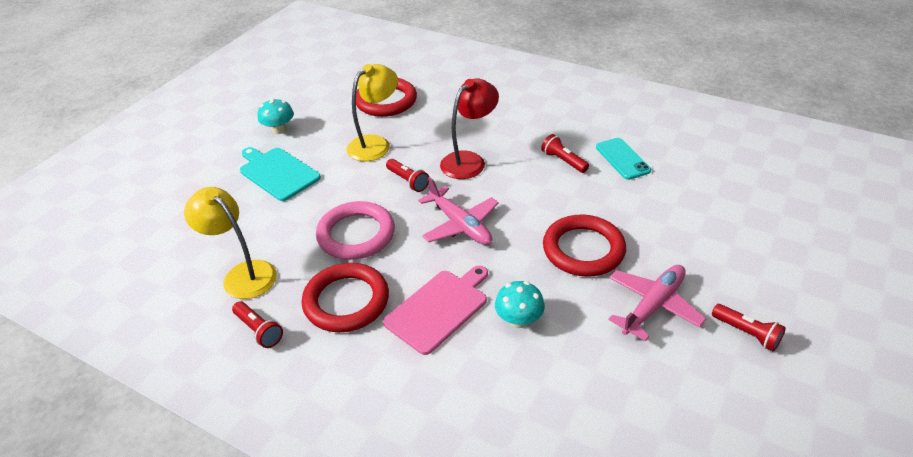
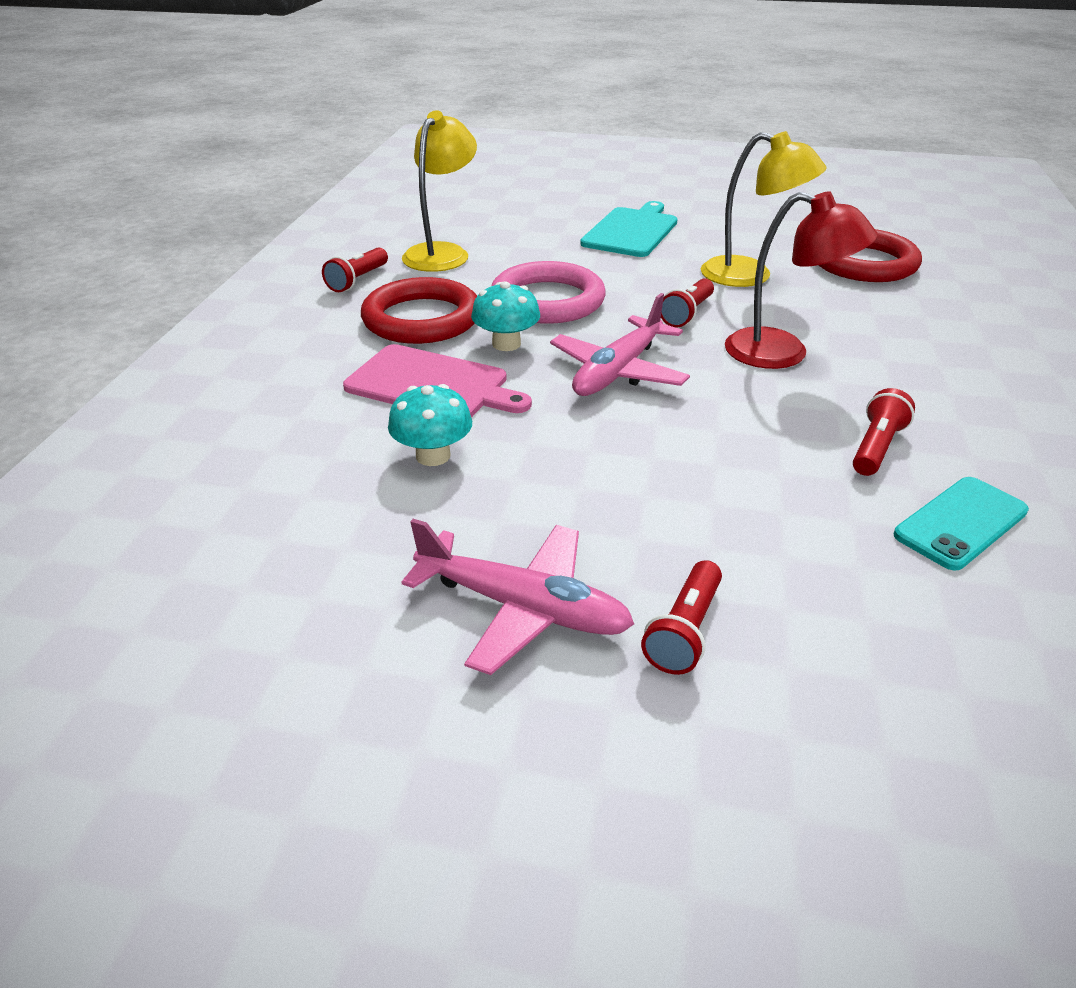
camera: 70 degrees right, 5 degrees down
(279, 129) = (718, 213): turquoise mushroom -> turquoise mushroom (506, 344)
(583, 249) = (633, 502): red ring -> none
(747, 333) = (493, 770): red flashlight -> red flashlight (684, 631)

